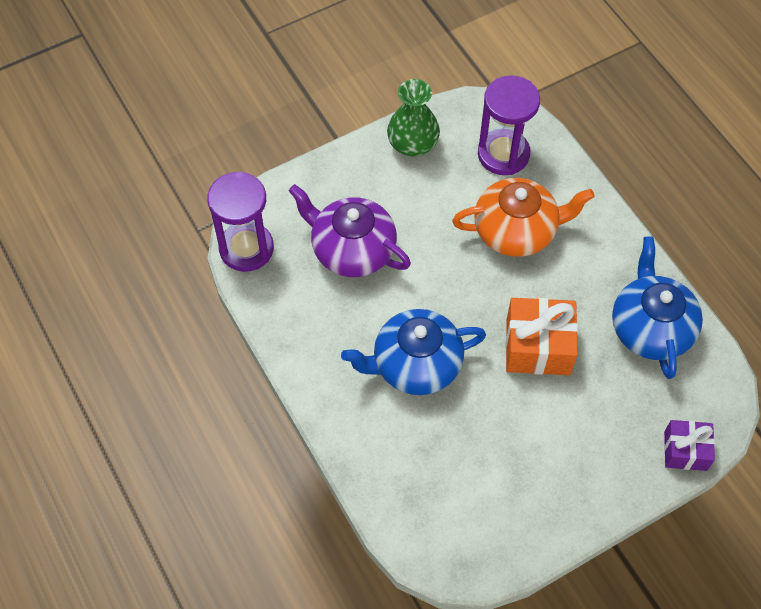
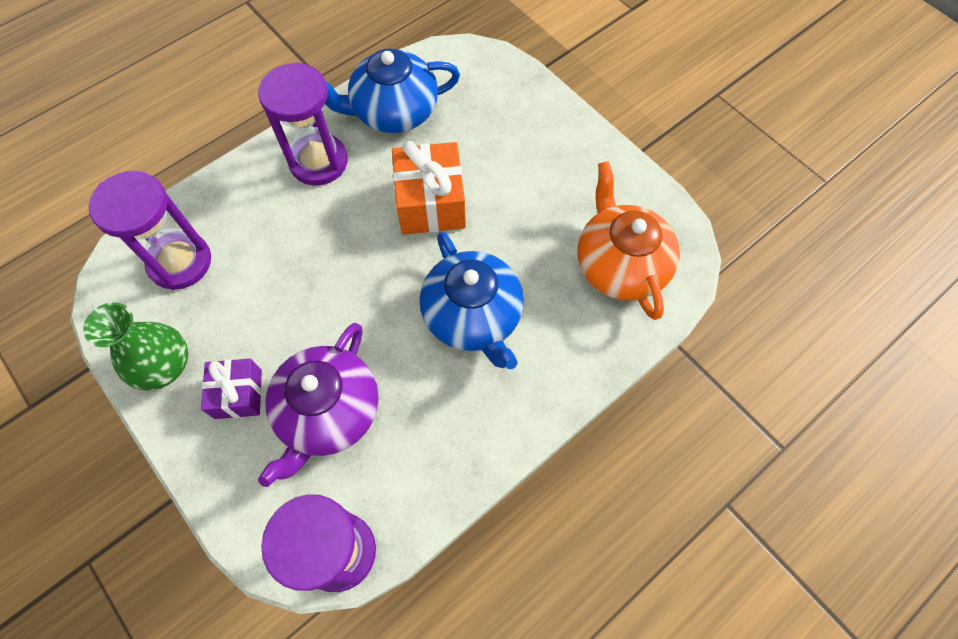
camera: 100 degrees left, 5 degrees up
(516, 231) = (288, 237): orange teapot -> orange teapot (620, 264)
(595, 259) = (318, 162): none -> purple hourglass
(685, 451) = (517, 80): purple gift -> purple gift (238, 394)

